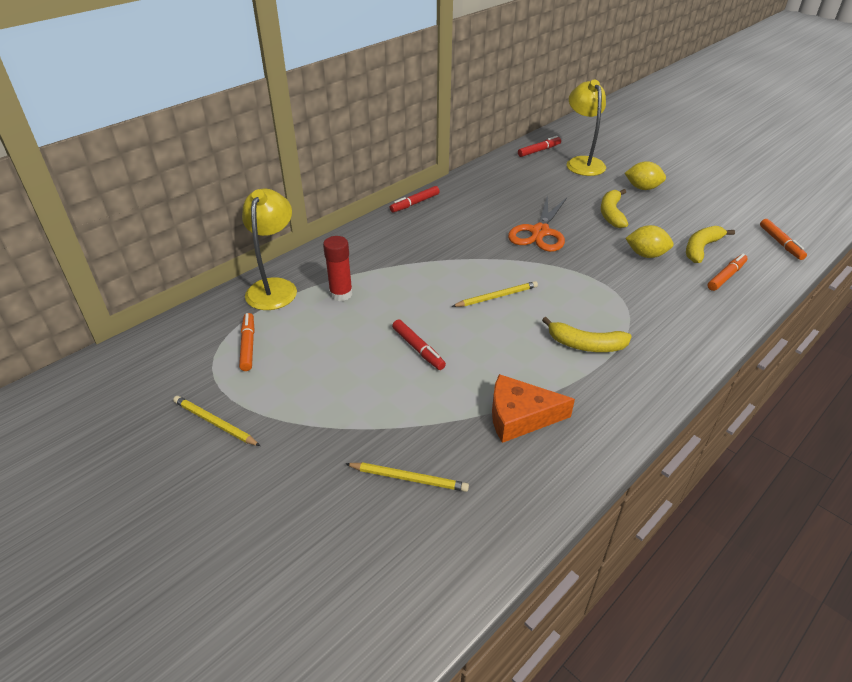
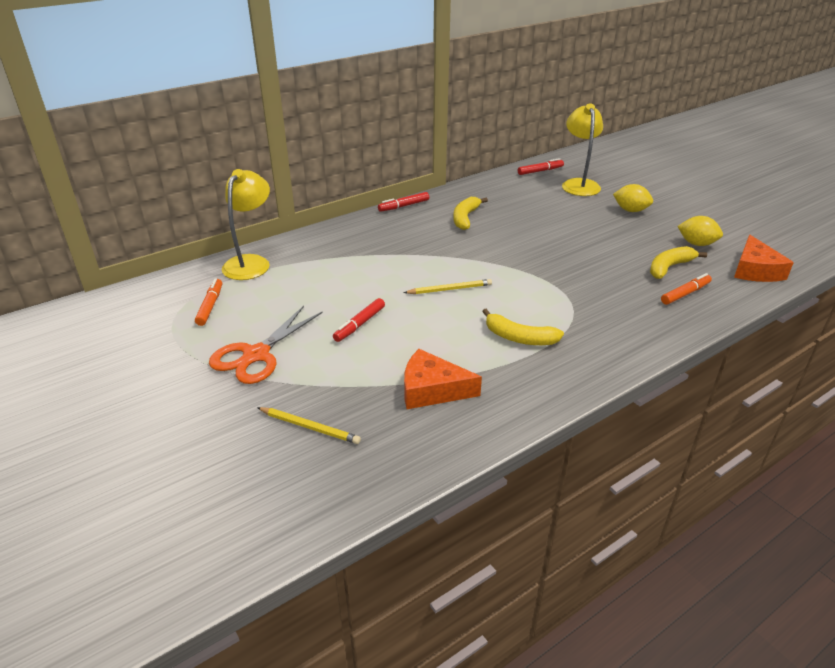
camera: 10 degrees right, 5 degrees down
(215, 423) = (159, 363): yellow pencil -> none
(341, 294) = (307, 273): red glue stick -> none
(418, 349) = (359, 324): red marker -> red marker turned 60 degrees clockwise
(540, 232) = (513, 239): orange scissors -> orange scissors (256, 355)
(611, 214) = (590, 230): yellow banana -> yellow banana (465, 218)
(646, 255) = (610, 268): yellow lemon -> yellow lemon (696, 244)
(780, 243) = (755, 270): orange marker -> orange cheese

